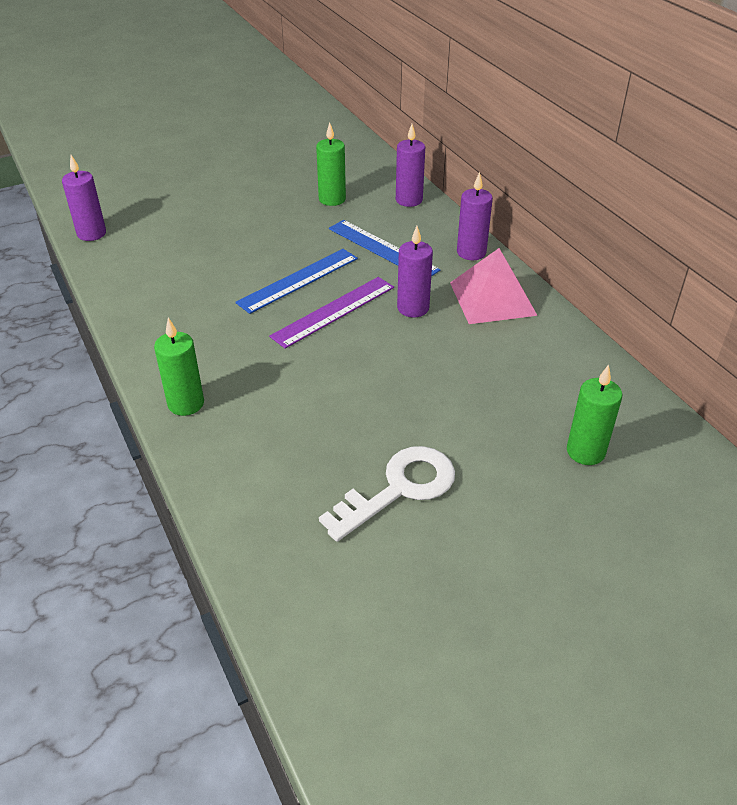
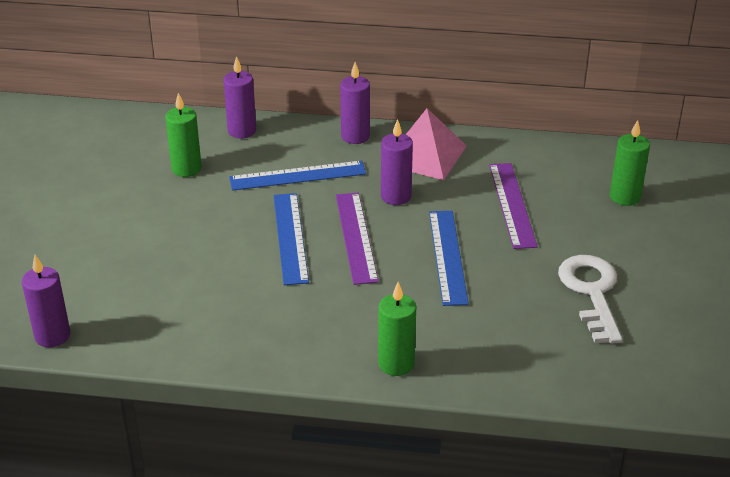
camera: 55 degrees left, 5 degrees down
(359, 372) = (447, 256): none -> blue ruler
(480, 379) = (512, 204): none -> purple ruler

